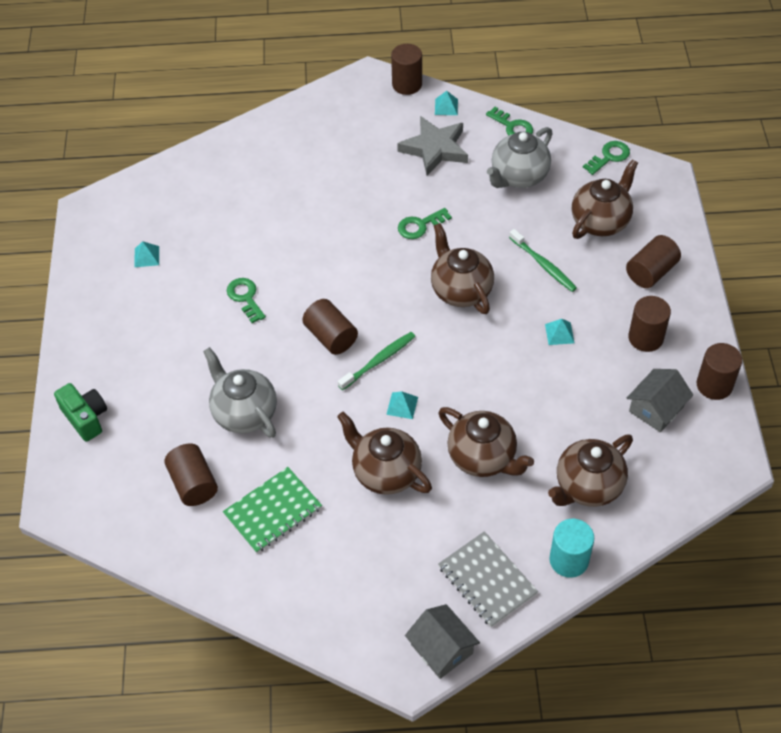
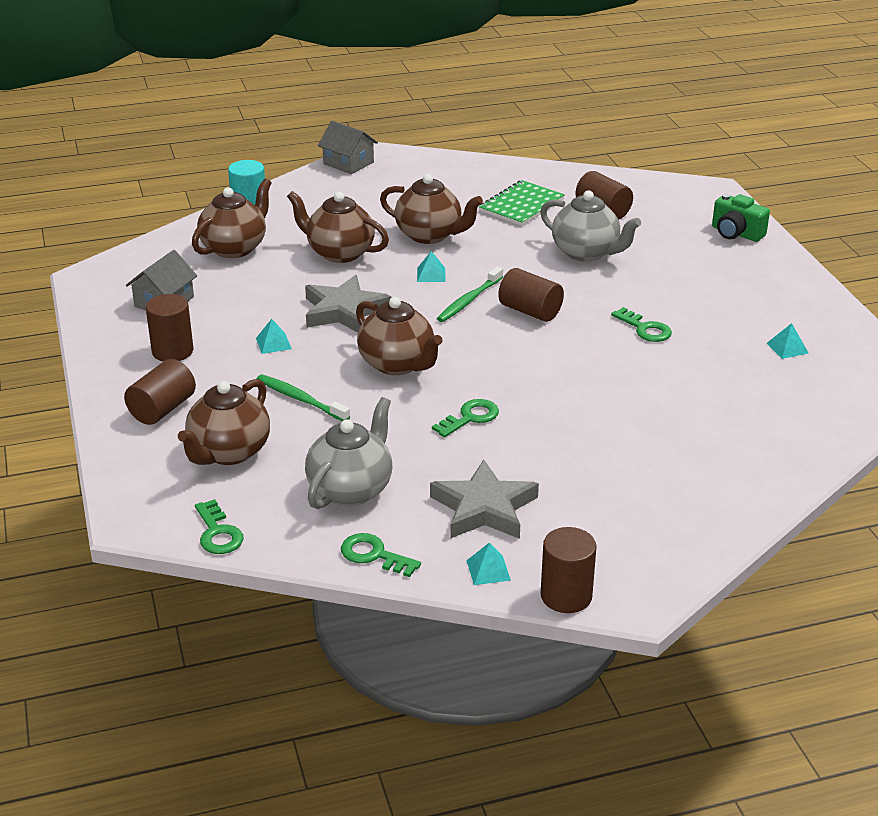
camera: 165 degrees right, 20 degrees down
(487, 580) = (319, 194): grey notebook -> none
(492, 366) = (344, 311): none -> grey star
(609, 157) = (218, 533): green key -> green key turned 60 degrees counterclockwise
(714, 385) = (98, 325): brown cylinder -> none

